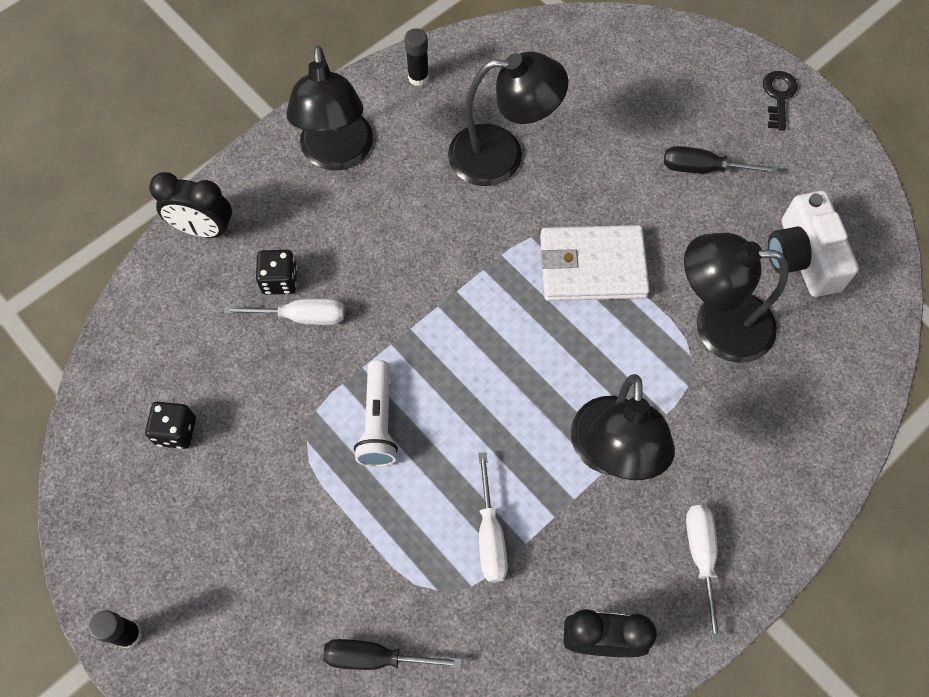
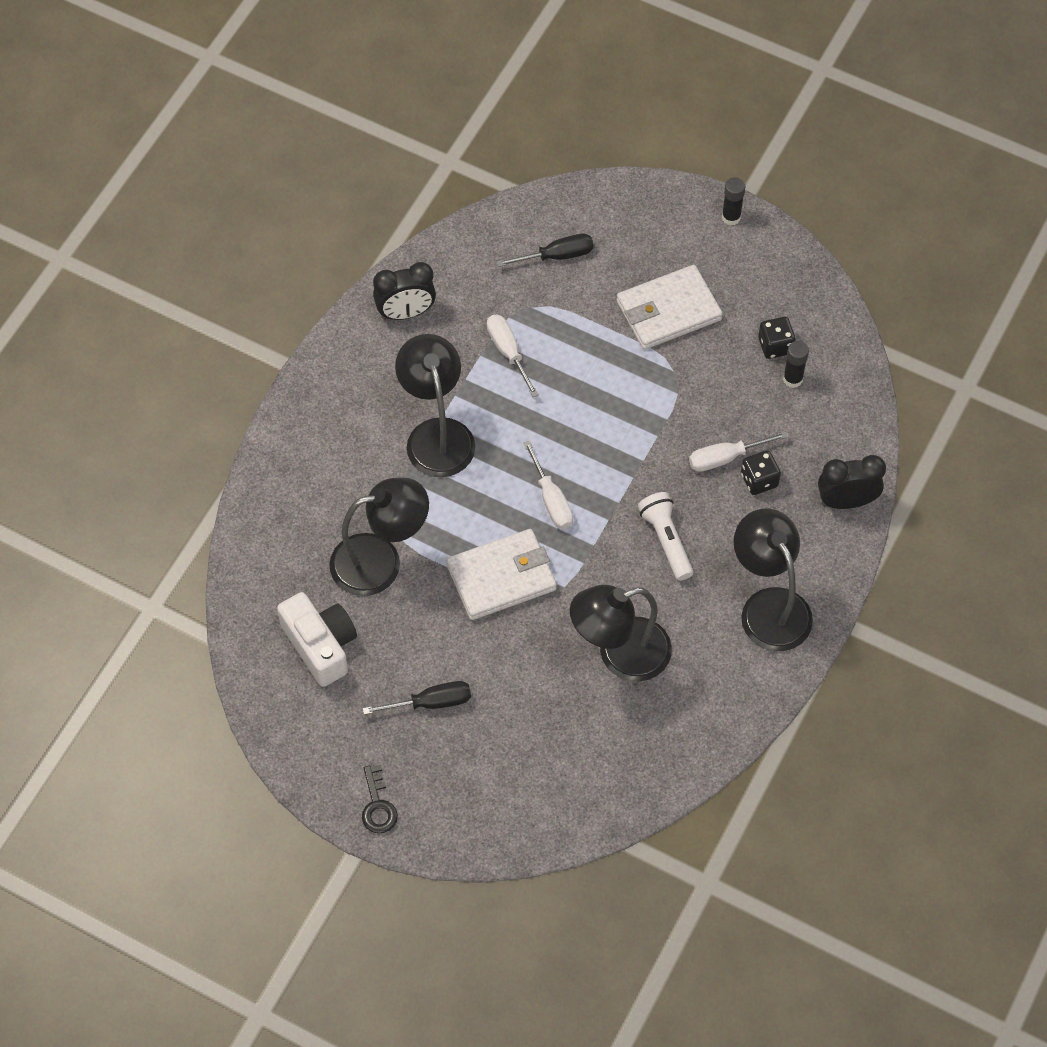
camera: 160 degrees right, 5 degrees down
(274, 523) = (668, 311): none -> white wallet
(378, 422) = (625, 400): white flashlight -> white flashlight (666, 540)
(418, 77) = (732, 709): black glue stick -> black glue stick (793, 379)
(701, 557) = (348, 386): white screwdriver -> white screwdriver (551, 499)

